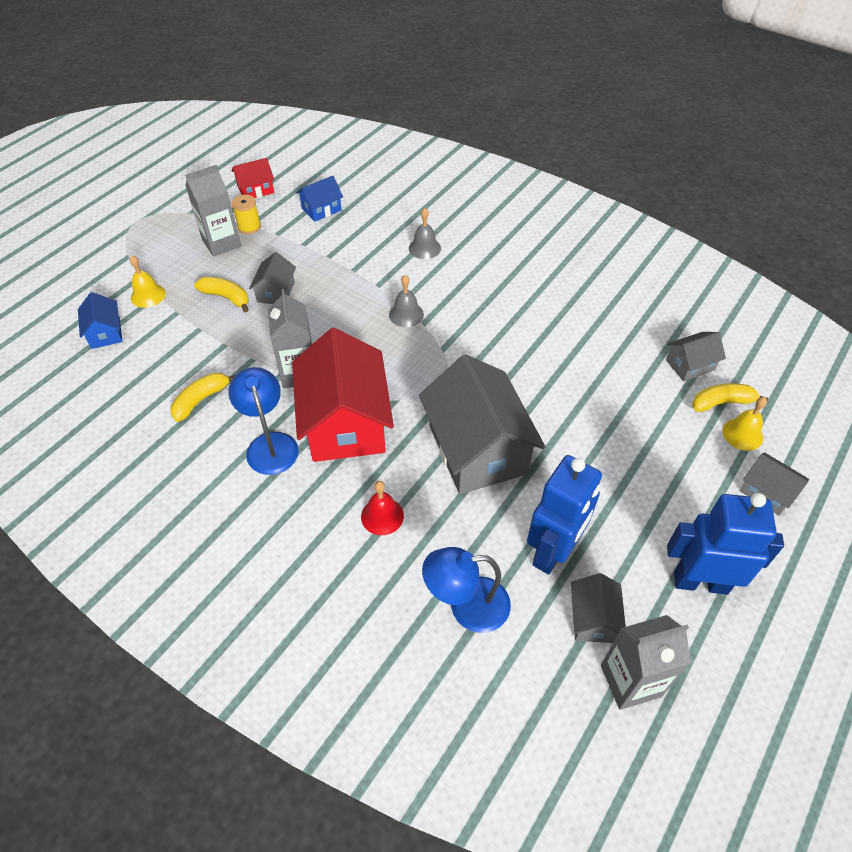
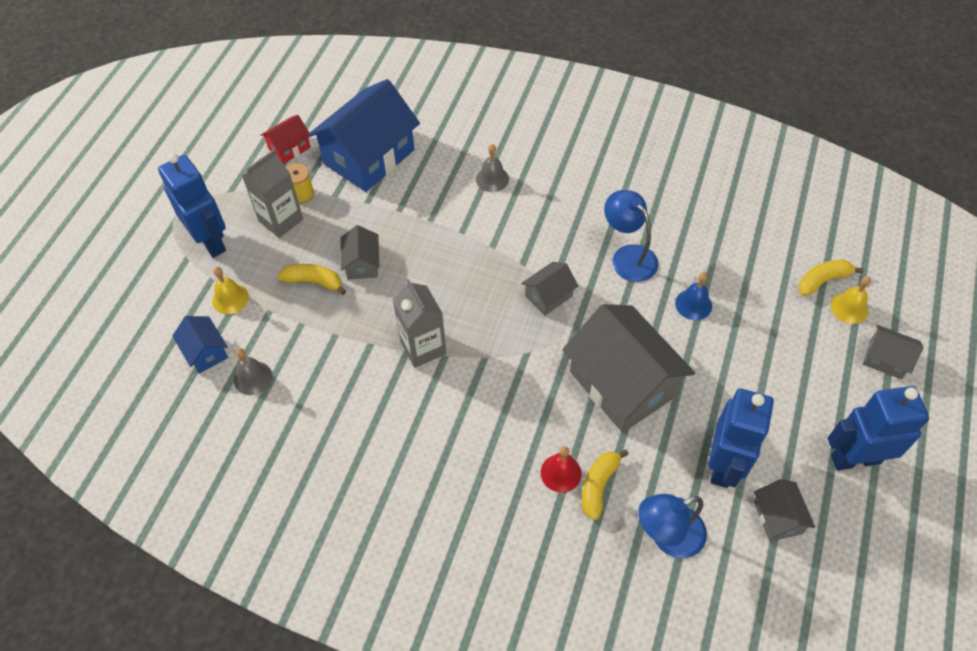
camera: 15 degrees left, 5 degrees up
(154, 247) = (211, 241): none -> blue robot
(201, 400) = (338, 400): yellow banana -> yellow banana (598, 485)
(270, 444) = (426, 429): blue lamp -> blue lamp (628, 256)
(321, 209) = (369, 156): blue house -> blue house, size x2.14
(345, 423) = (489, 388): red house -> none
(406, 314) = (502, 258): grey bell -> grey bell (253, 378)
(577, 394) = (693, 304): none -> blue bell
(630, 681) = (825, 563): grey carton -> none
(690, 365) = (783, 249): grey house -> grey house (548, 296)

